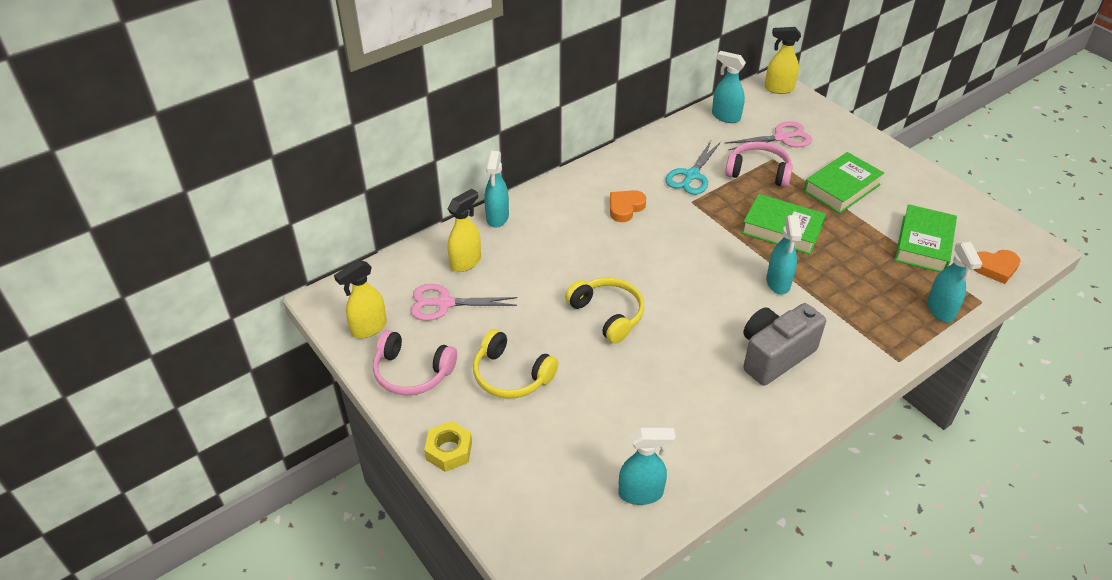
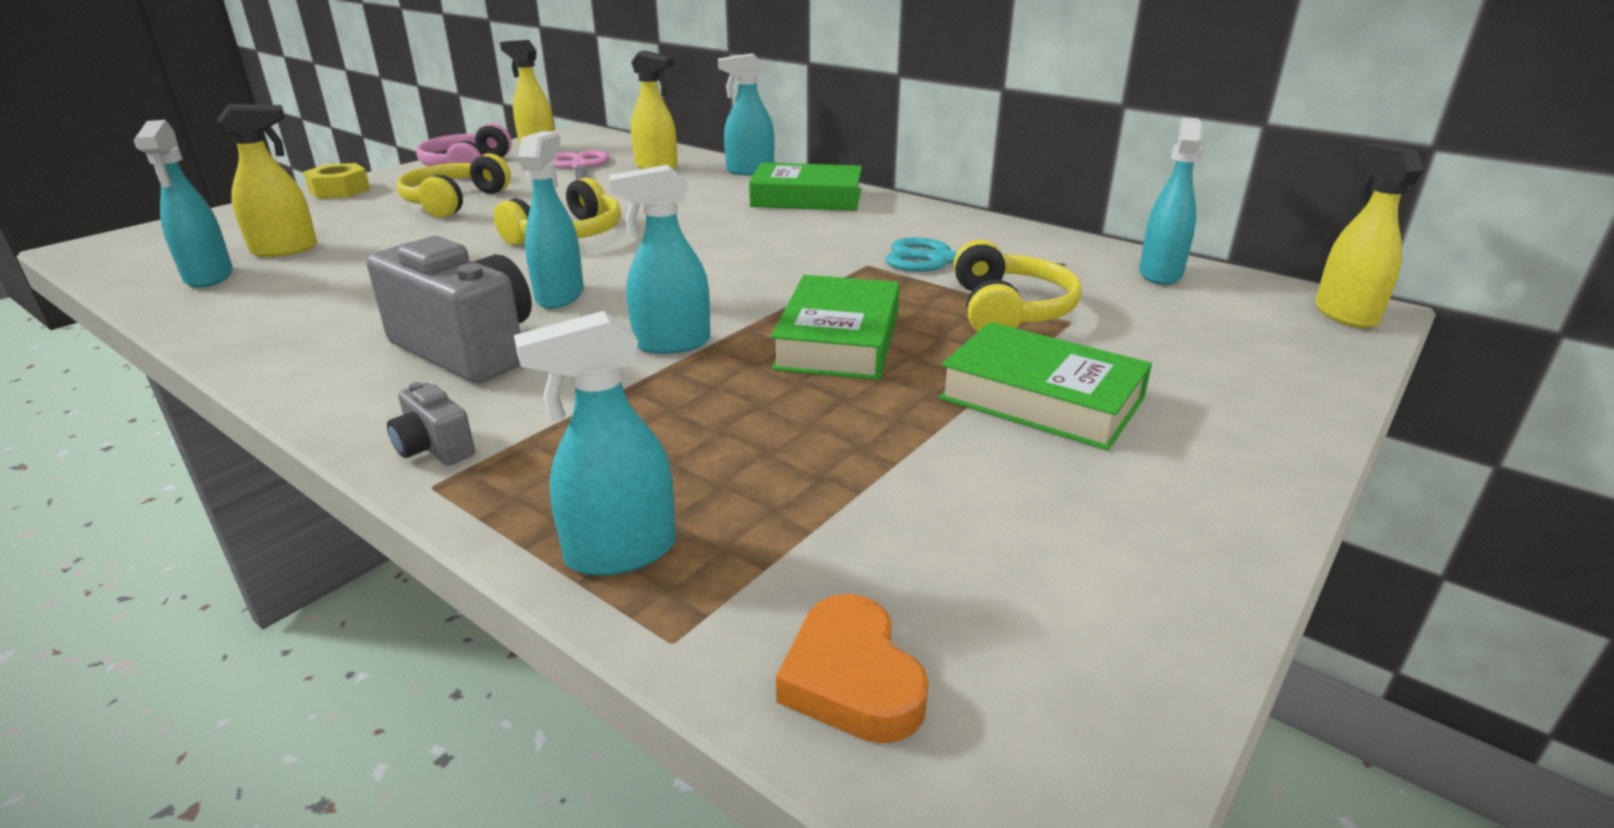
camera: 75 degrees right, 15 degrees down
(595, 460) = (285, 250): none -> yellow spray bottle
(625, 208) = (816, 226): orange heart -> none
(710, 320) = (560, 296): none -> turquoise spray bottle
(758, 172) = (1009, 310): pink headphones -> yellow headphones
(781, 138) = (1157, 326): pink scissors -> none
(871, 362) = (434, 448): none -> grey camera
(923, 244) = (895, 523): green book -> green book (807, 198)

